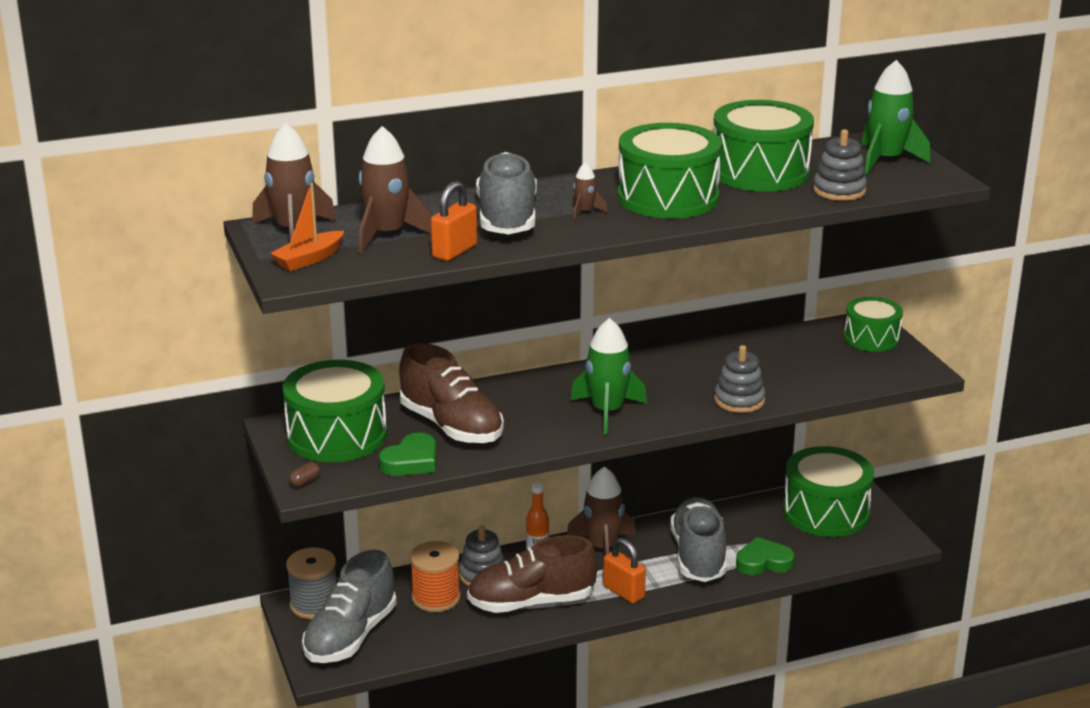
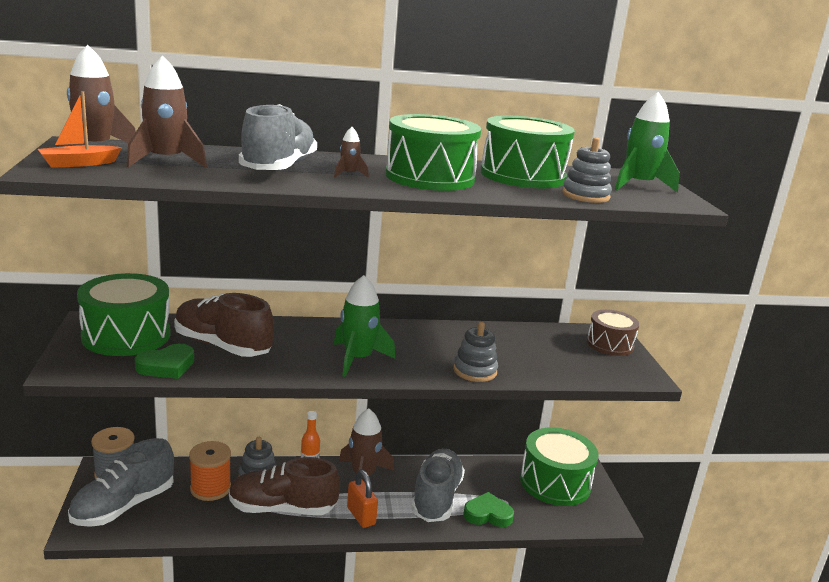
camera: 10 degrees right, 5 degrees down
(305, 482) = (66, 365): brown capsule -> none
(451, 426) = (222, 346): brown shoe -> brown shoe turned 150 degrees clockwise
(454, 251) = (207, 178): orange padlock -> none
(871, 338) = (610, 344): green drum -> brown drum

